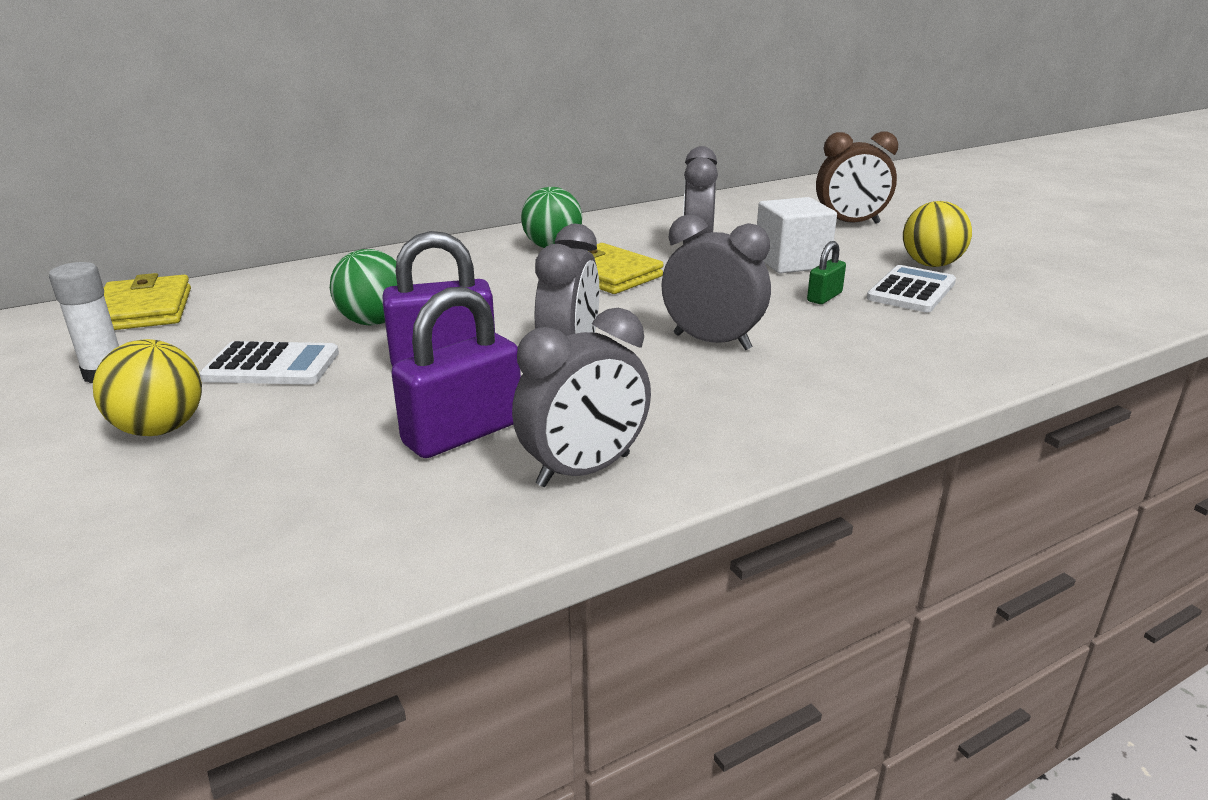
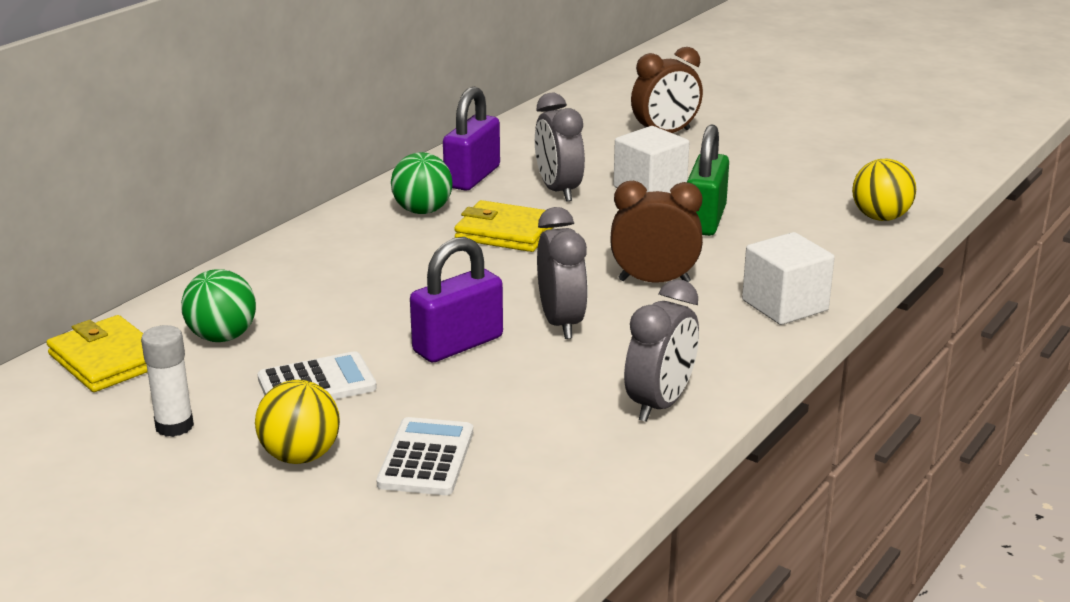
camera: 25 degrees left, 0 degrees up
(374, 322) = (352, 323): green ball -> green ball (222, 337)
(463, 433) = (545, 399): purple padlock -> purple padlock (472, 177)
(712, 342) = (654, 281): grey clock -> brown clock
(824, 297) = (704, 220): green padlock -> green padlock, size x1.95
(844, 395) = (784, 305): none -> white cube
(911, 291) = (766, 200): white calculator -> white calculator (426, 458)
(931, 264) = (762, 169): yellow ball -> yellow ball (880, 217)

